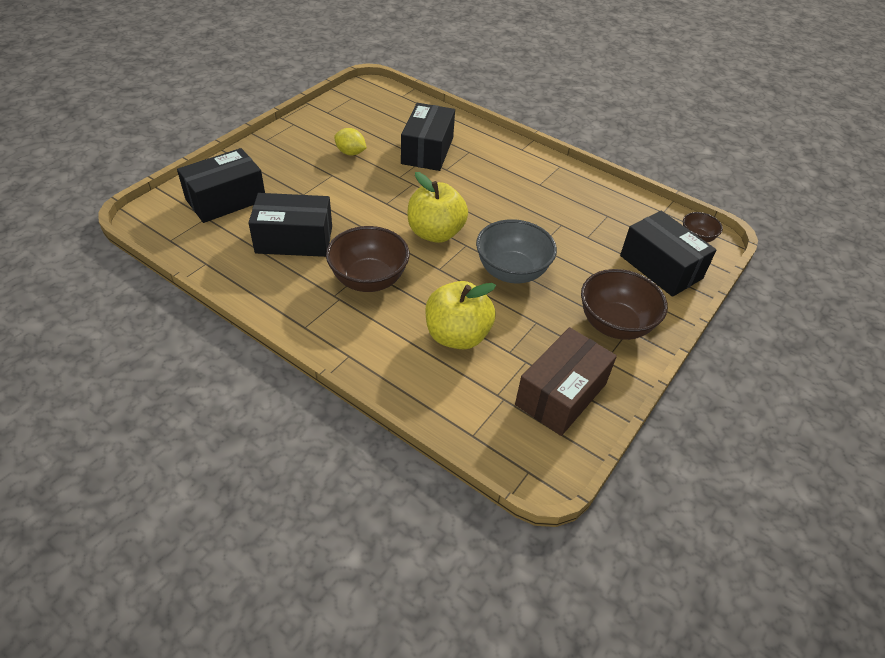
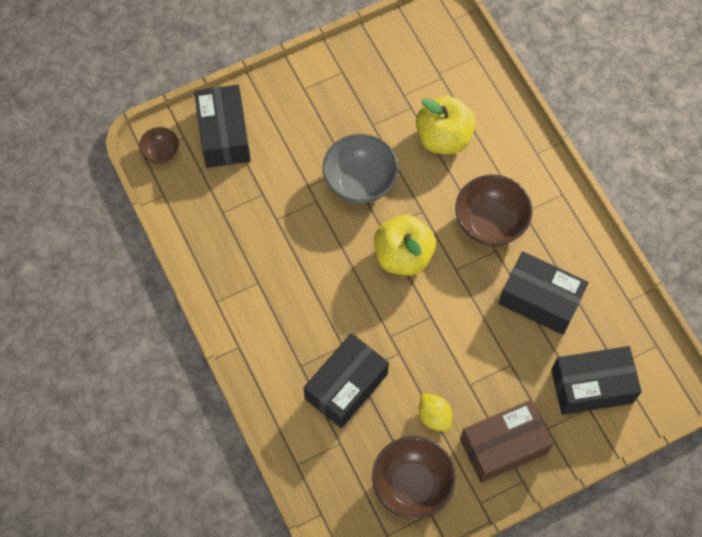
camera: 150 degrees left, 20 degrees up
(561, 394) = (395, 60): brown box -> brown box (503, 446)
(614, 325) = (311, 97): brown bowl -> brown bowl (412, 484)

